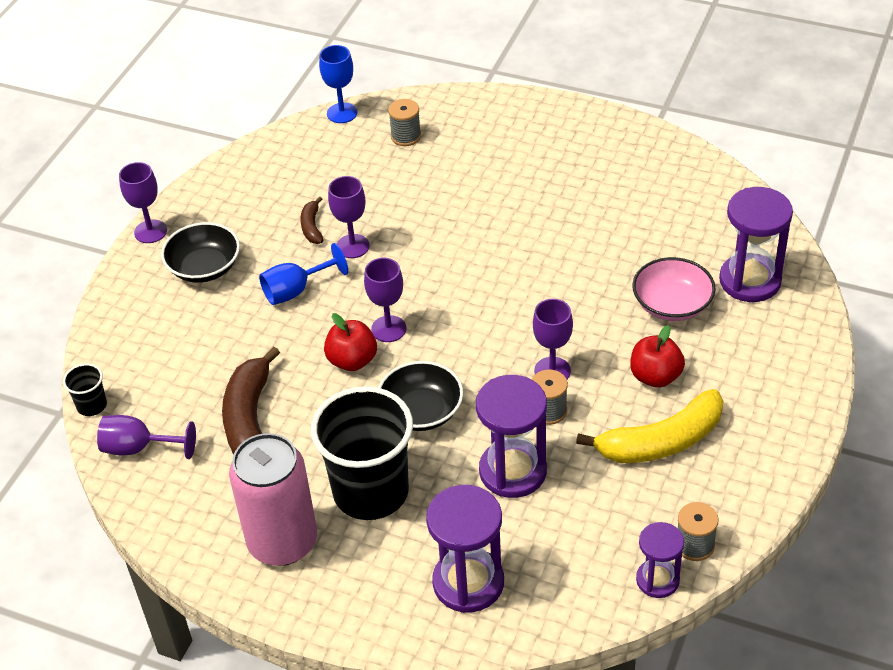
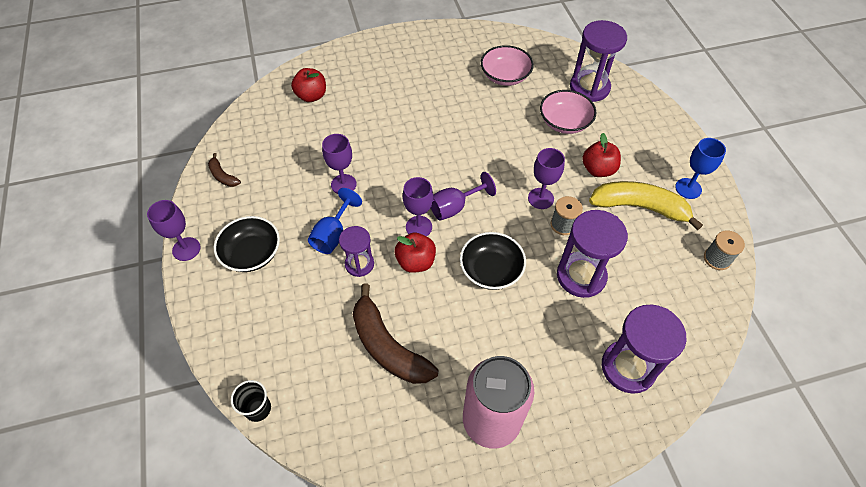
camera: 40 degrees left, 10 degrees up
(138, 448) = (324, 419): purple goblet -> purple goblet (454, 207)
(312, 227) = (303, 185): brown banana -> brown banana (223, 176)
(342, 113) = (254, 100): blue goblet -> blue goblet (688, 188)
(371, 491) = (512, 345): black cup -> none
(406, 136) = (311, 96): grey spool -> red apple
(654, 217) = (505, 76): none -> pink bowl
(657, 580) = (721, 293): purple hourglass -> purple hourglass (359, 264)
(661, 442) = (639, 207): yellow banana -> yellow banana turned 105 degrees counterclockwise

